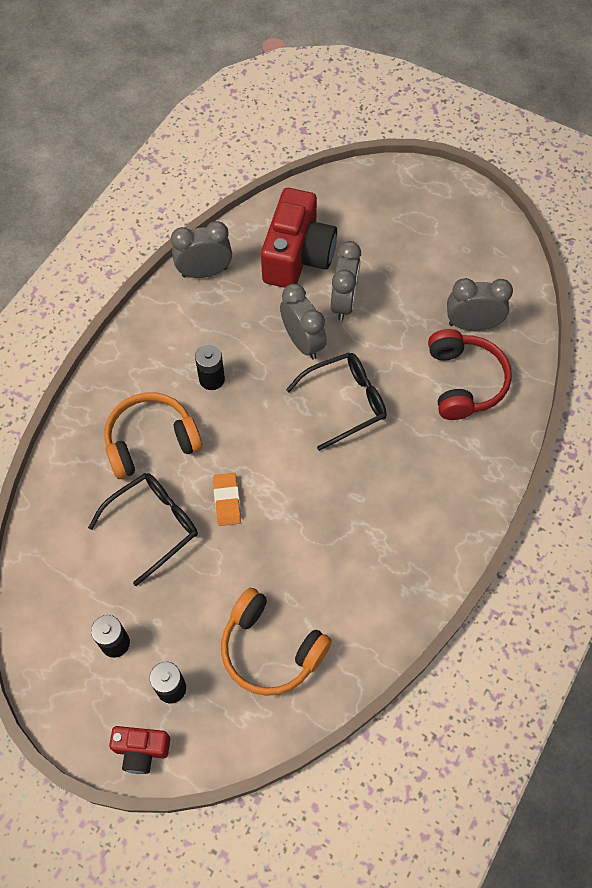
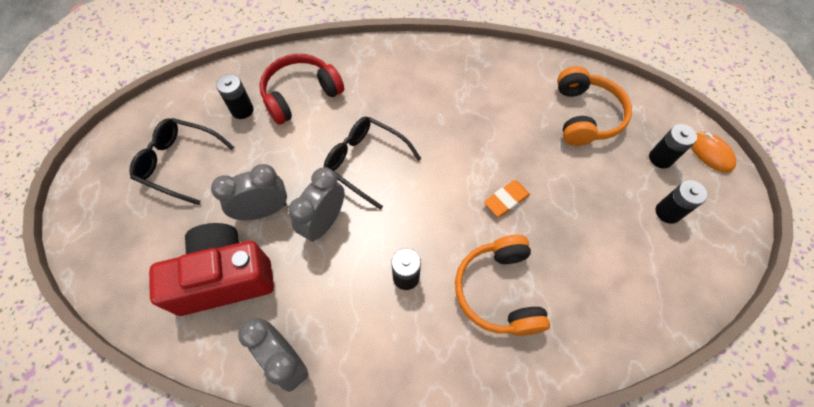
camera: 120 degrees left, 0 degrees up
(141, 750) = (710, 153): red camera -> orange mouse
(151, 441) = (499, 291): orange headphones -> orange headphones turned 45 degrees clockwise
(153, 526) = (567, 242): black glasses -> black glasses (180, 163)
(472, 324) = (242, 110): grey clock -> black battery

